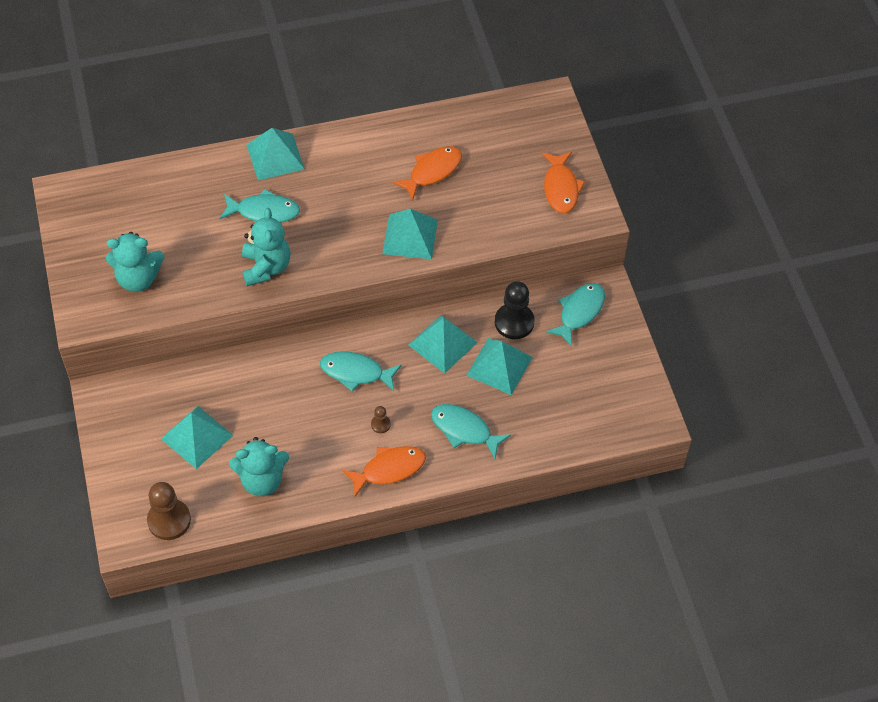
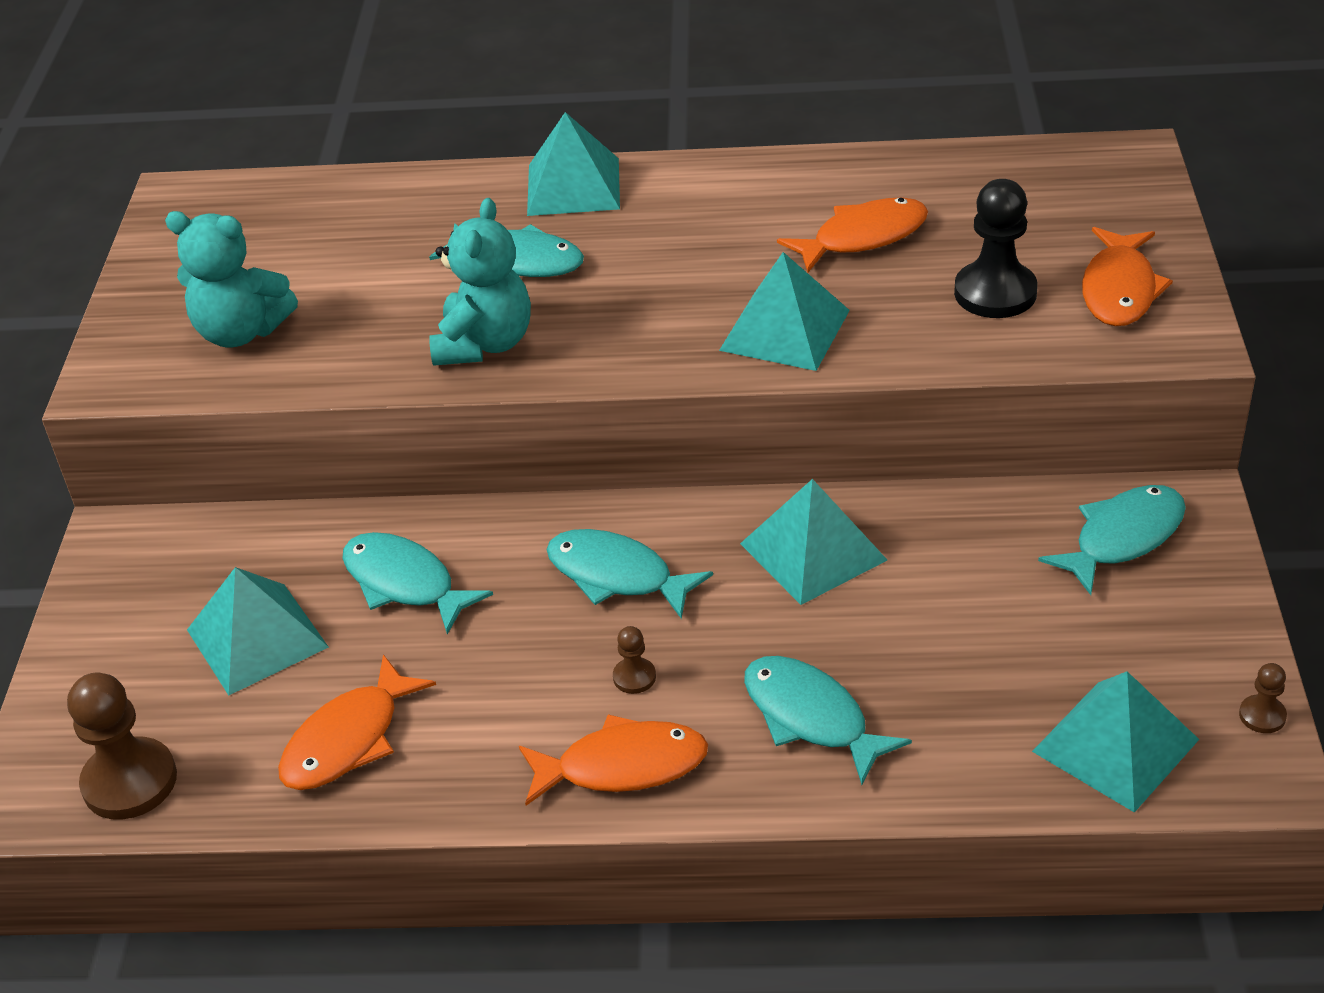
camera: 20 degrees right, 15 degrees down
(256, 394) = (405, 583): none -> turquoise fish
(262, 480) = (349, 739): turquoise teddy bear -> orange fish
(499, 366) = (923, 609): turquoise pyramid -> turquoise pyramid (1115, 745)
(514, 322) = (975, 536): black pawn -> black pawn (995, 293)
(652, 393) = (1262, 716): none -> brown pawn

